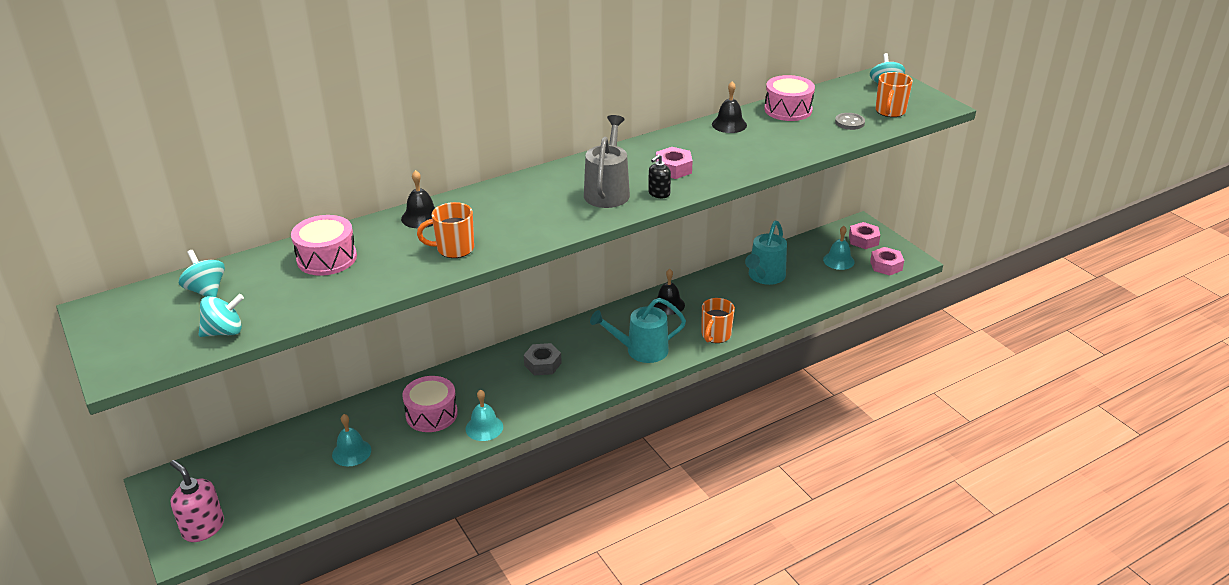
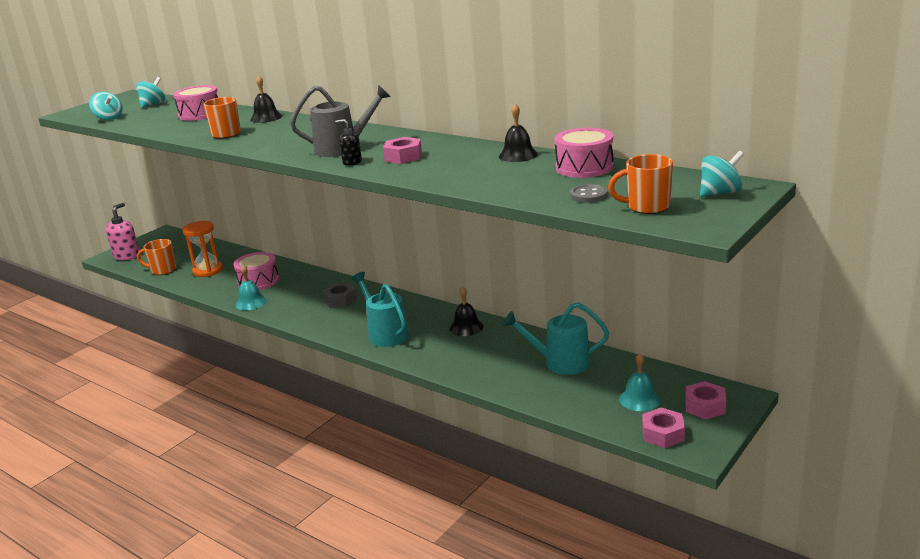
camera: 70 degrees right, 10 degrees down
(351, 452) = (208, 270): turquoise bell -> orange hourglass
(715, 335) = (434, 362): orange mug -> orange mug (162, 270)

